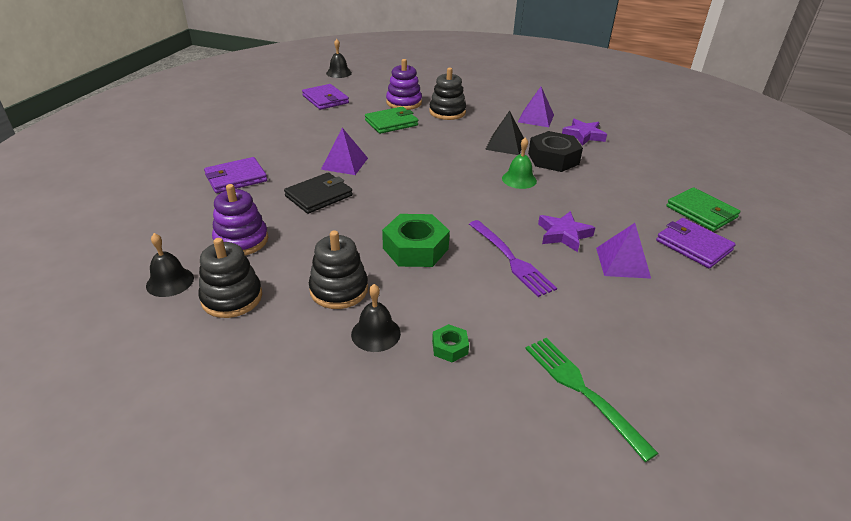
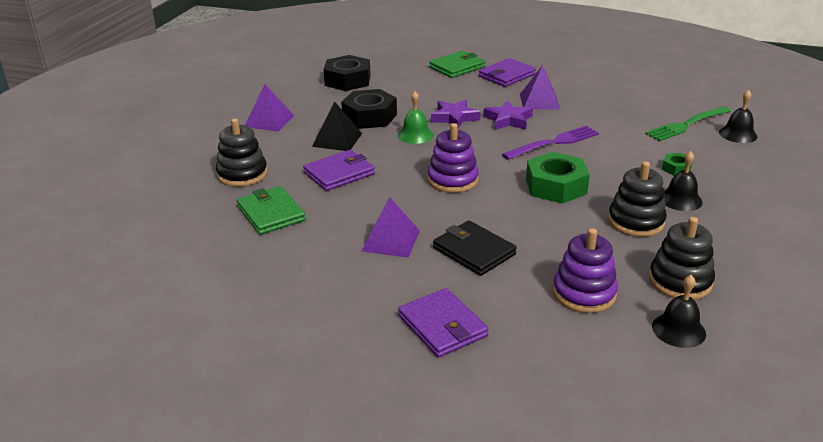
camera: 90 degrees left, 5 degrees down
(325, 99) = (171, 279): purple wallet -> purple wallet (339, 173)
(339, 73) = (51, 277): black bell -> black bell (738, 134)
(404, 103) = (203, 207): purple stacking toy -> purple stacking toy (453, 180)
(583, 135) = (316, 99): purple star -> purple star (454, 117)
(632, 149) = (348, 80): none -> black nut

